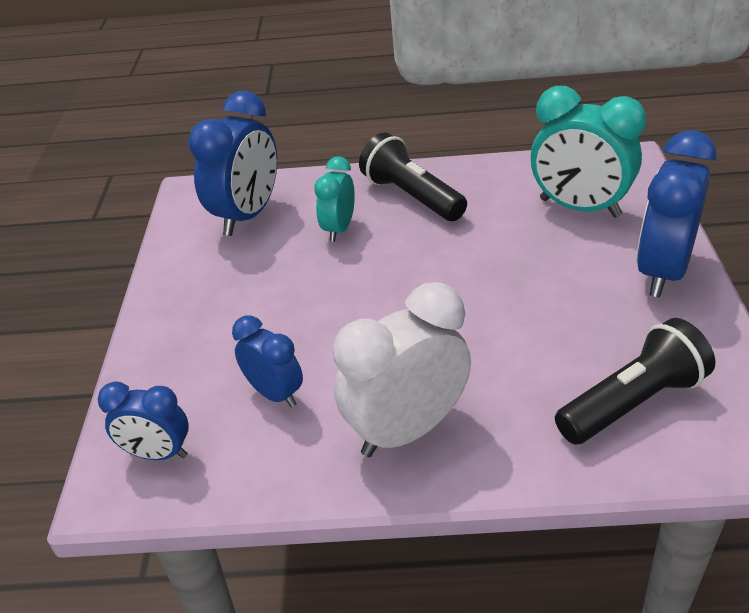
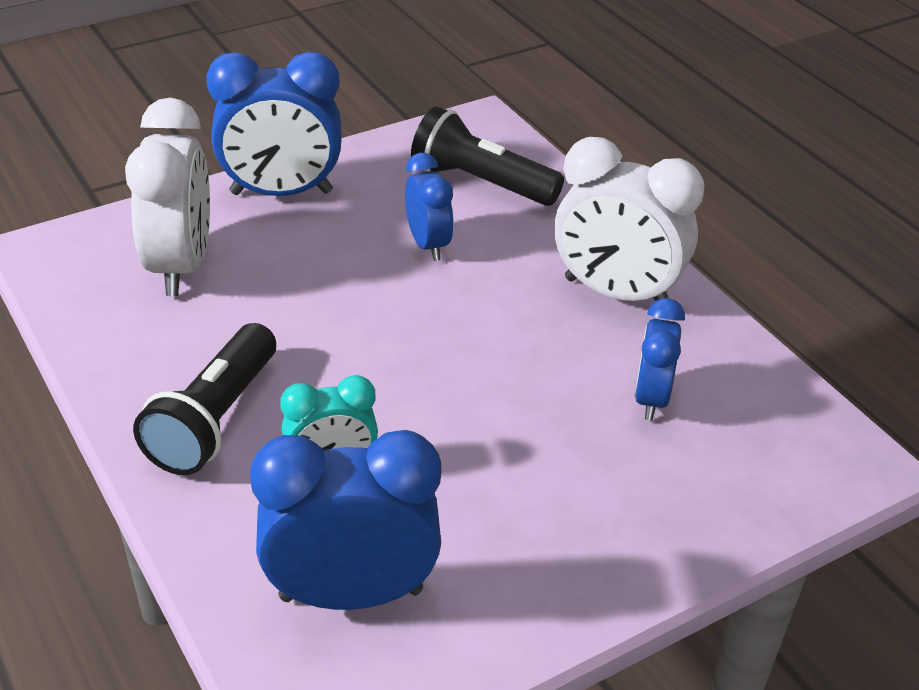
camera: 125 degrees left, 0 degrees up
(158, 453) = (796, 450): blue clock -> blue clock (428, 245)
(579, 208) = (181, 266): turquoise clock -> white clock

